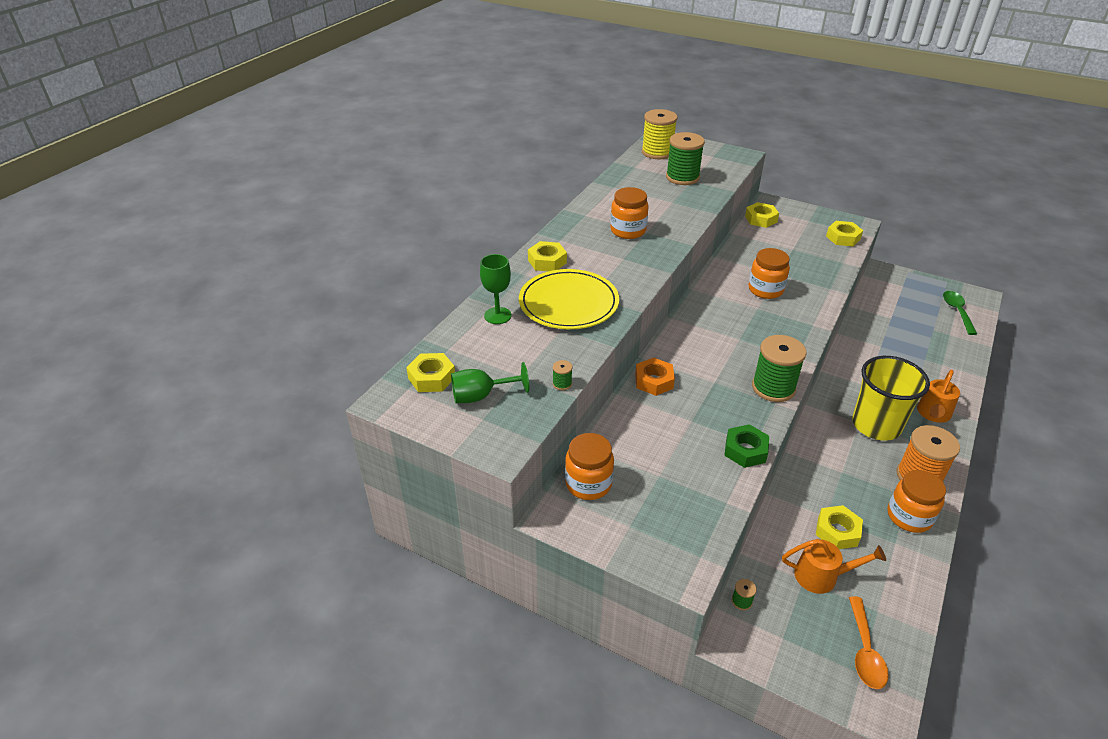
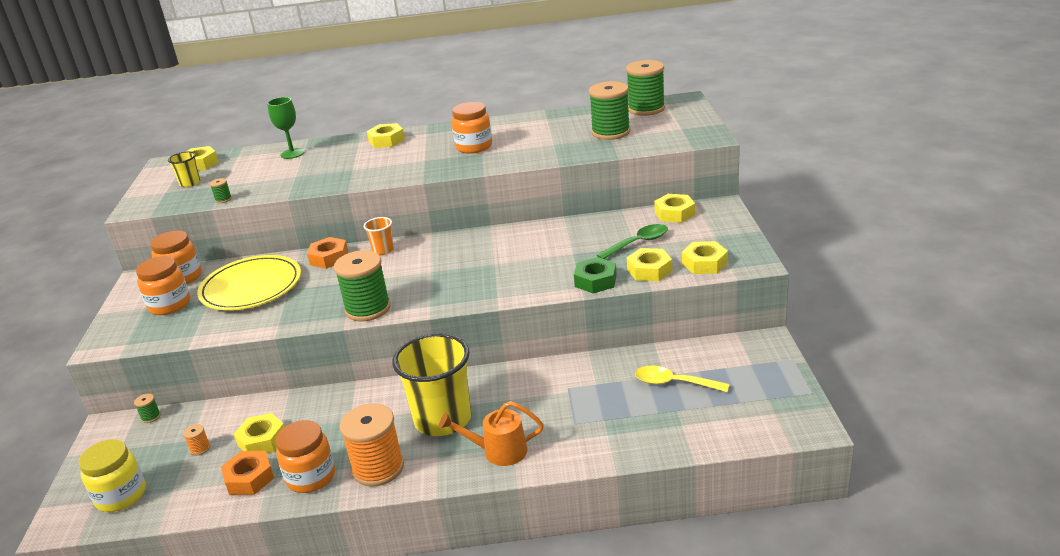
camera: 60 degrees right, 10 degrees down
(481, 396) = (190, 183): green goblet -> yellow cup
(568, 303) = (333, 166): yellow plate -> yellow plate (251, 287)
(657, 152) = (646, 109): yellow spool -> green spool
(673, 349) = (383, 250): none -> orange cup
(745, 450) = (265, 323): green nut -> green nut (595, 281)
(765, 290) = (533, 257): orange jar -> orange jar (170, 305)
(823, 576) = (200, 448): orange watering can -> orange spool
(833, 257) = (649, 270): none -> yellow nut
(865, 651) = (121, 496): orange spoon -> yellow jar
(889, 554) = (249, 478): none -> orange nut
(903, 318) = (674, 383): none -> yellow spoon
(957, 311) = (745, 417): green spoon -> green spoon (638, 243)

